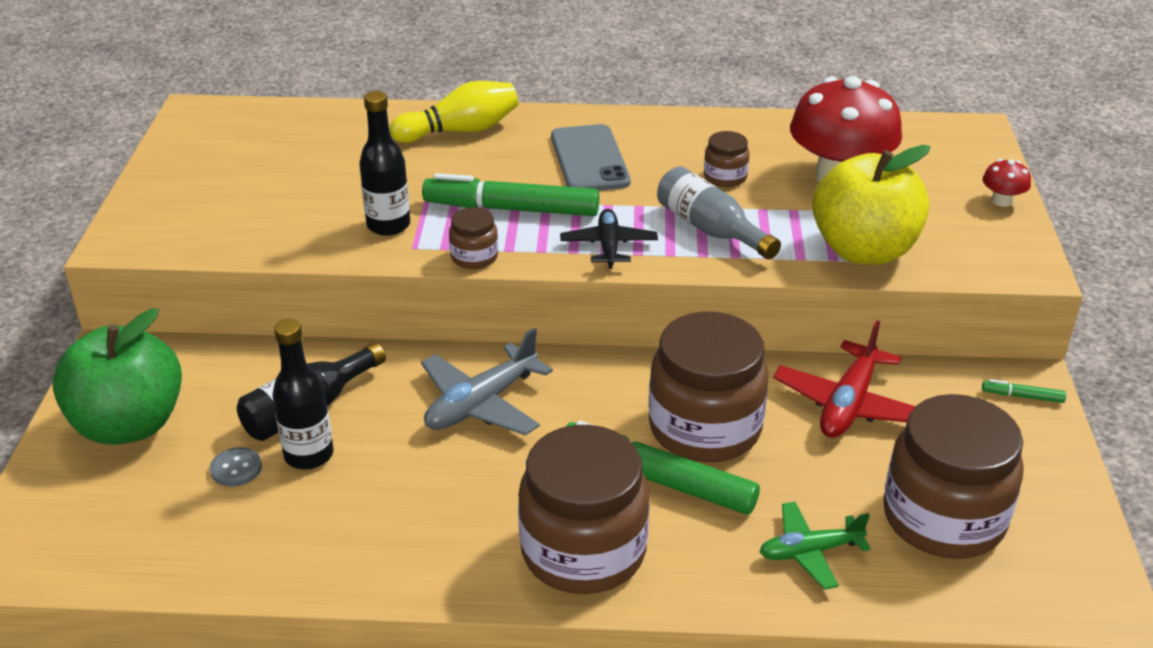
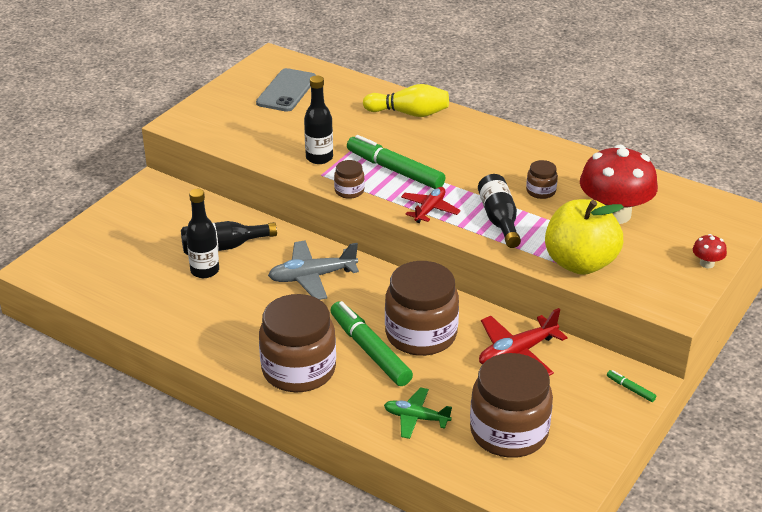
camera: 30 degrees right, 0 degrees up
(129, 425) = (133, 224): green apple -> none
(236, 468) = (165, 264): grey button -> none
(589, 159) = (468, 154): grey phone -> grey phone (286, 91)
(608, 246) = (429, 209): black plane -> red plane
(711, 229) = (499, 219): grey bottle -> black bottle

